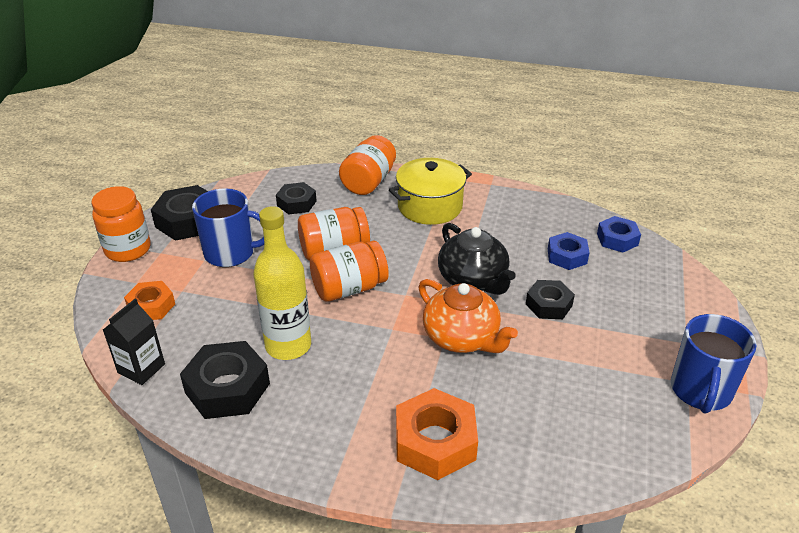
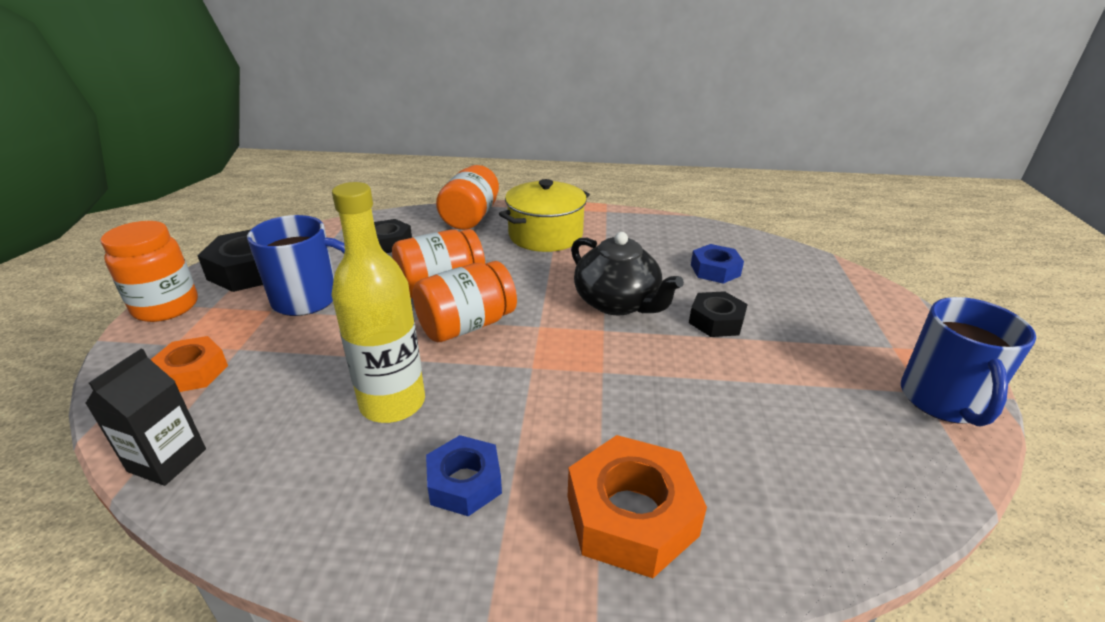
camera: 10 degrees left, 5 degrees down
(227, 388) = (304, 473): black nut -> none
(462, 338) = (625, 369): orange teapot -> none
(617, 239) = (761, 250): blue nut -> blue nut (464, 483)

